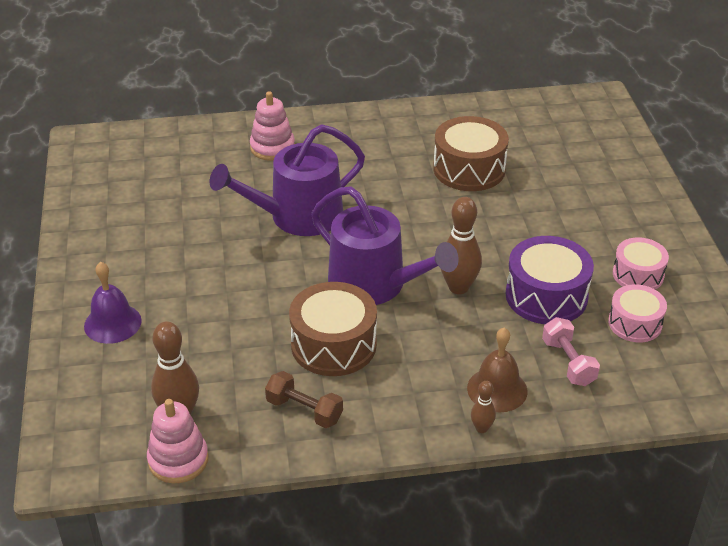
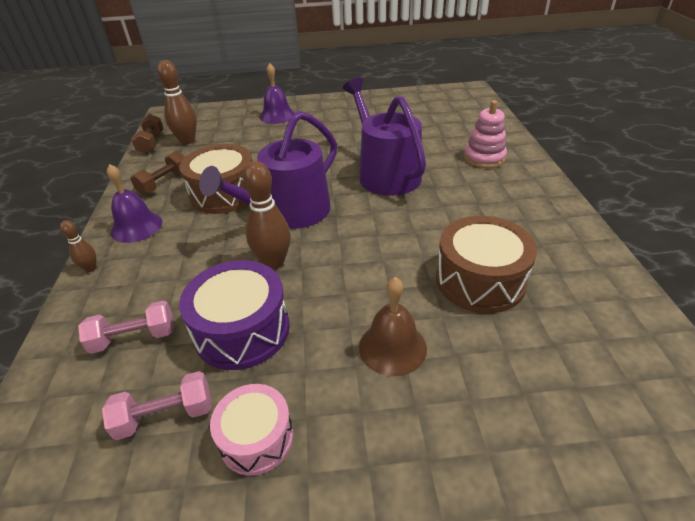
camera: 95 degrees right, 0 degrees up
(178, 460) = (151, 143): pink stacking toy -> brown dumbbell
(404, 411) = (136, 227): none -> purple bell
(497, 389) = (128, 281): brown bell -> brown bell (392, 347)
(635, 323) = (165, 415): pink drum -> pink dumbbell

